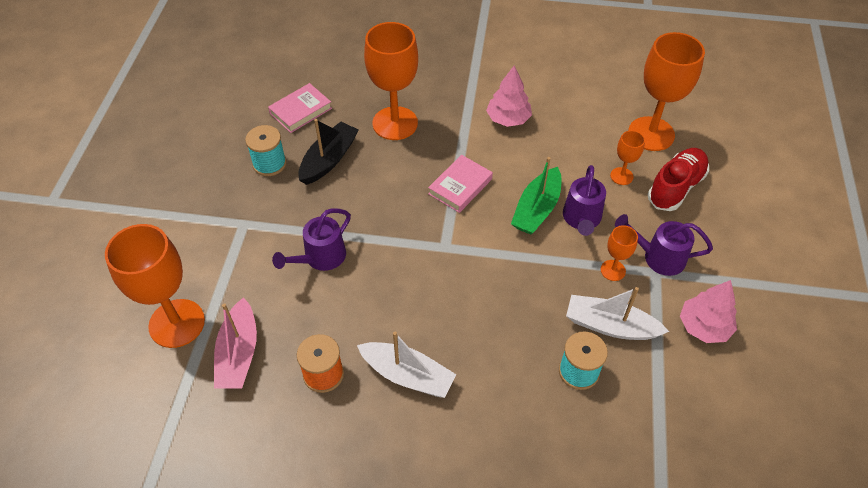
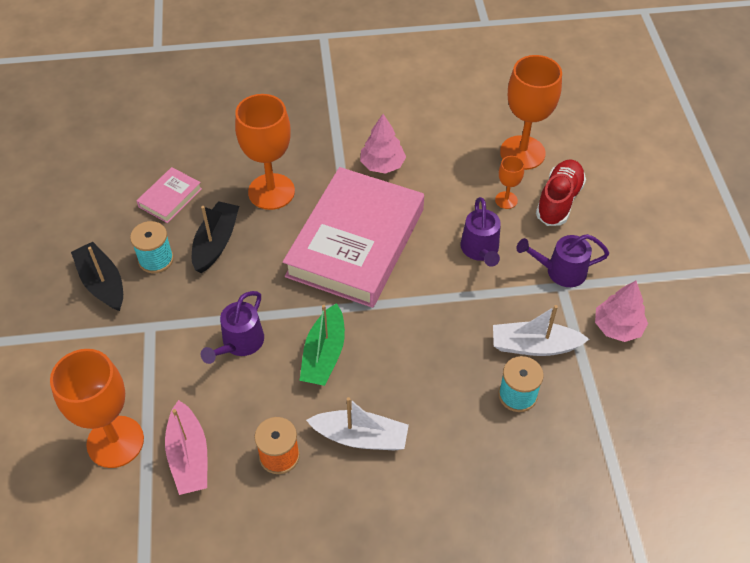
camera: 15 degrees left, 0 degrees up
(215, 175) = (102, 283): none -> black boat
(460, 186) = (355, 242): pink book -> pink book, size x2.39
(537, 209) = (436, 249): green boat -> green boat (324, 354)
(613, 270) = (522, 293): orange goblet -> none

